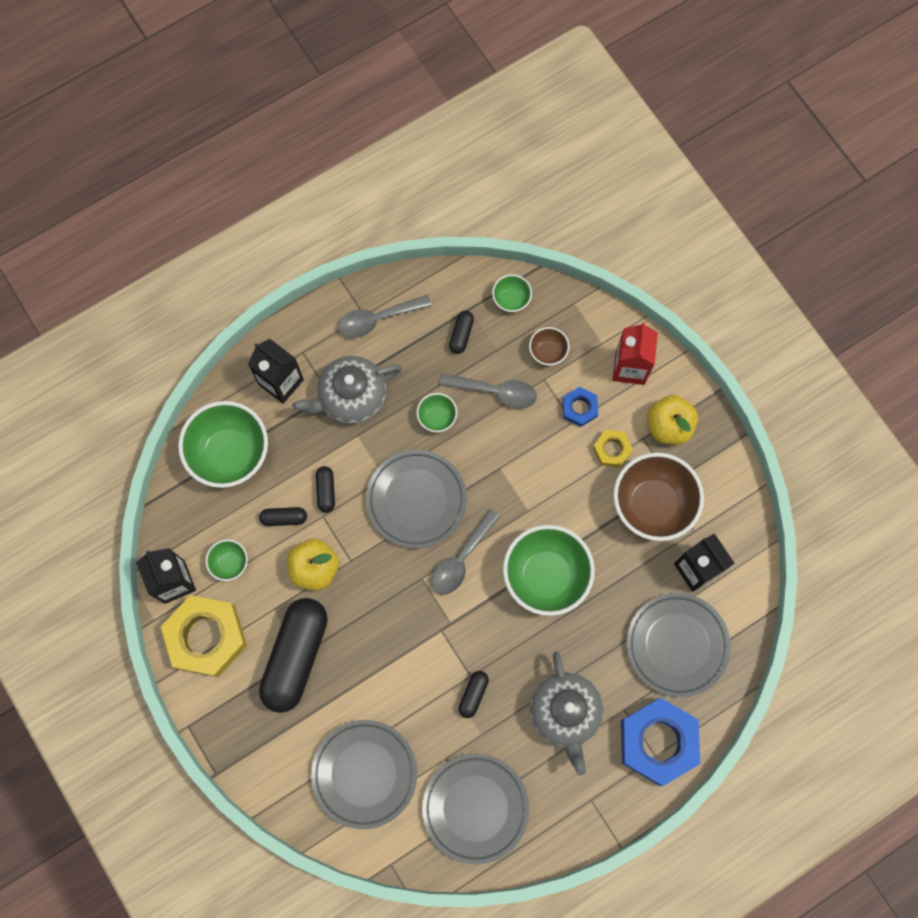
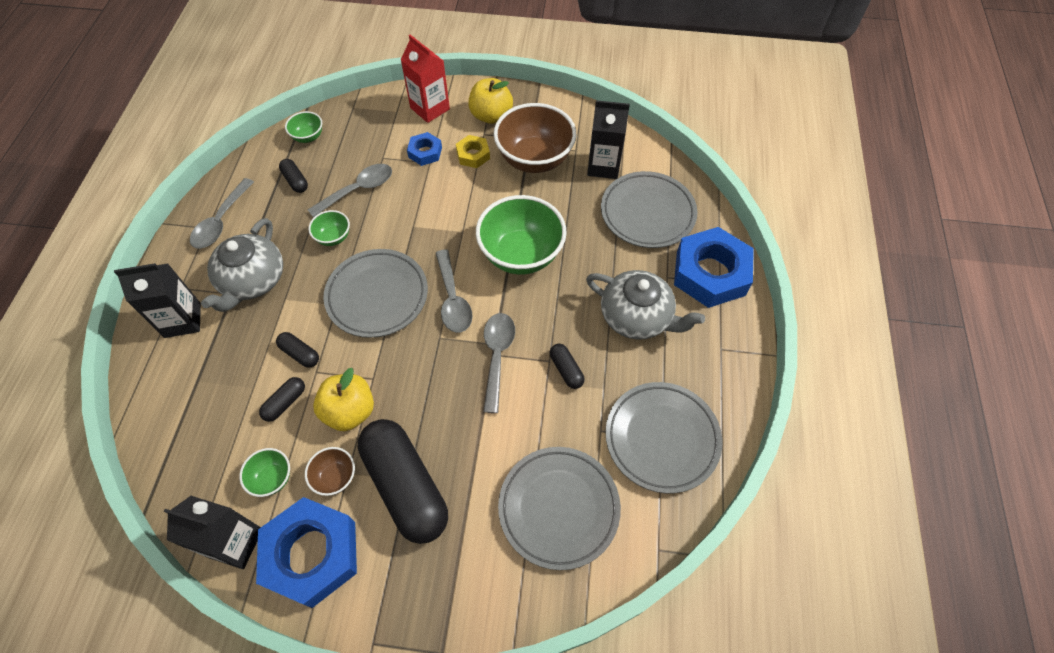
camera: 50 degrees left, 15 degrees down
(206, 637) = (312, 554): yellow nut -> blue nut
(230, 454) = (188, 403): green bowl -> none
(441, 634) = (497, 356): none -> grey spoon
(548, 352) = (367, 142): brown bowl -> brown bowl (335, 477)

